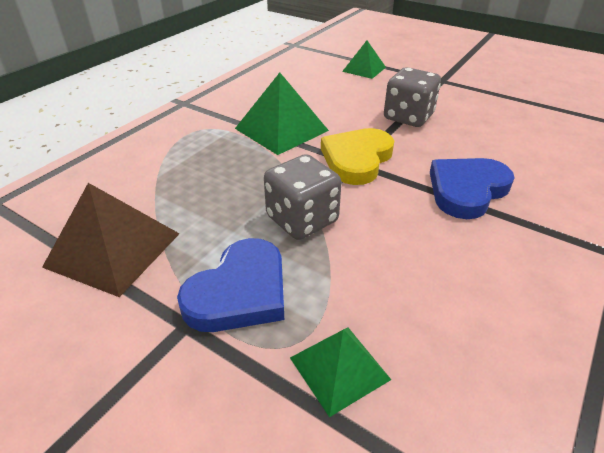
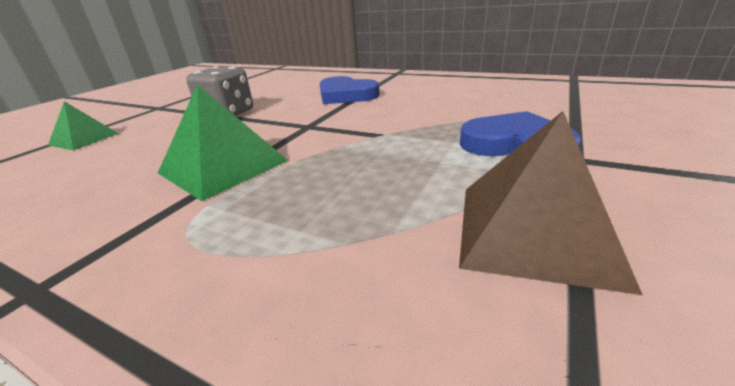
camera: 95 degrees left, 10 degrees down
(302, 219) = (405, 135): grey dice -> none
(339, 368) = (541, 111): green pyramid -> none
(357, 159) = (302, 125): yellow heart -> none

